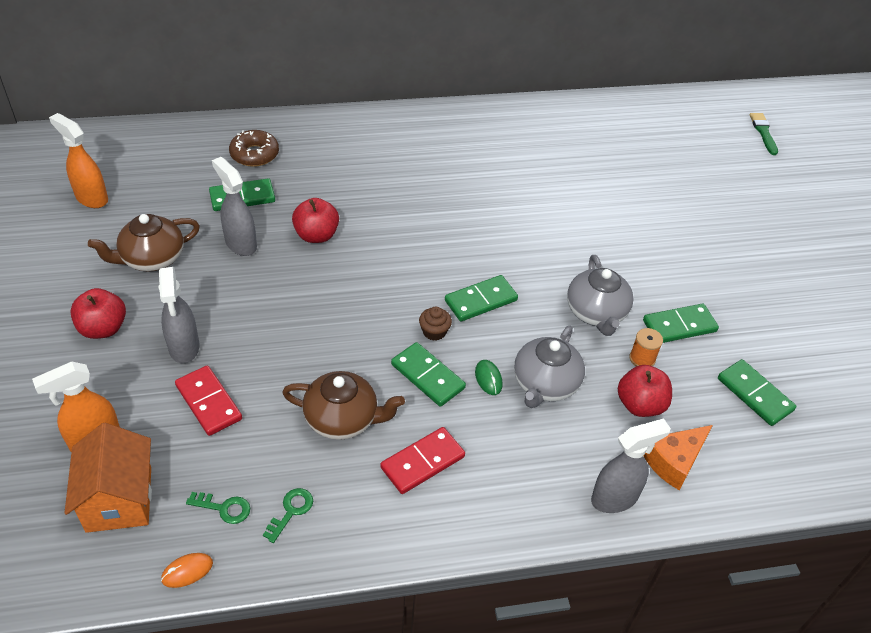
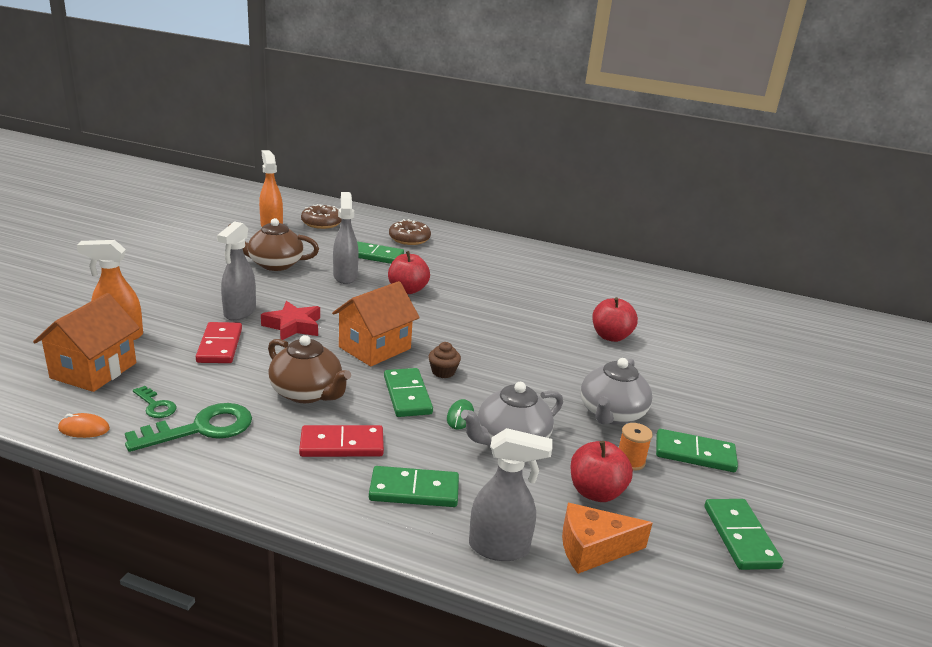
camera: 30 degrees right, 20 degrees down
(103, 328) = (199, 285): red apple -> red apple (611, 336)
(141, 168) = (322, 223): none -> brown donut
(253, 340) = (293, 326): none -> red star
(291, 511) = (201, 429): green key -> green key, size x1.90
(352, 331) = (375, 348): none -> orange house
(480, 300) = (505, 368): green domino -> green domino (414, 490)
(763, 132) = (915, 358): green brush -> none

